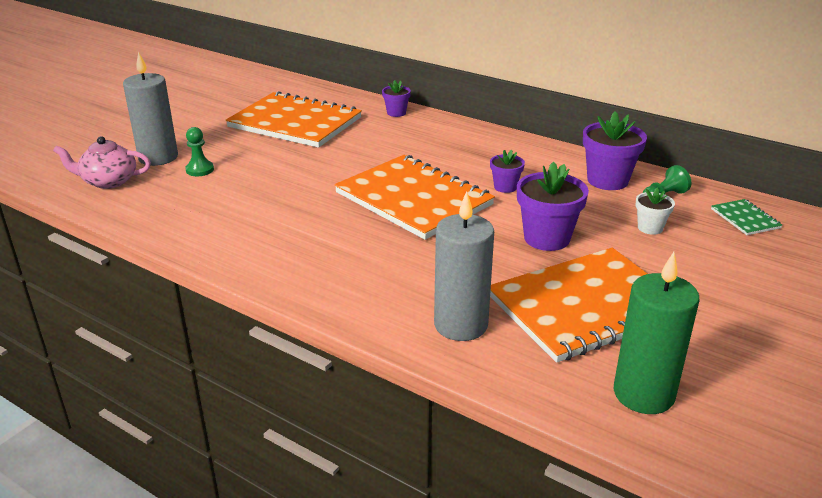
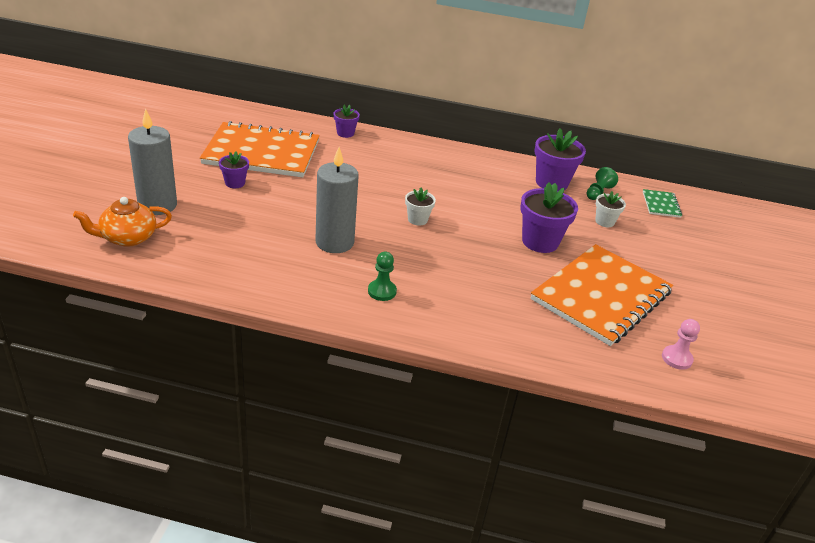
camera: 25 degrees left, 5 degrees up
(108, 181) = (127, 238): pink teapot -> orange teapot
(200, 170) = (209, 214): green pawn -> green pawn (382, 291)
(413, 199) = (417, 219): orange notebook -> white flower pot
(460, 325) = (526, 328): grey candle -> grey candle (334, 242)
(505, 187) = (481, 198): purple flower pot -> purple flower pot (235, 183)
(643, 394) = (676, 358): green candle -> pink pawn
(745, 218) = (661, 204): green notebook -> green notebook turned 45 degrees clockwise

